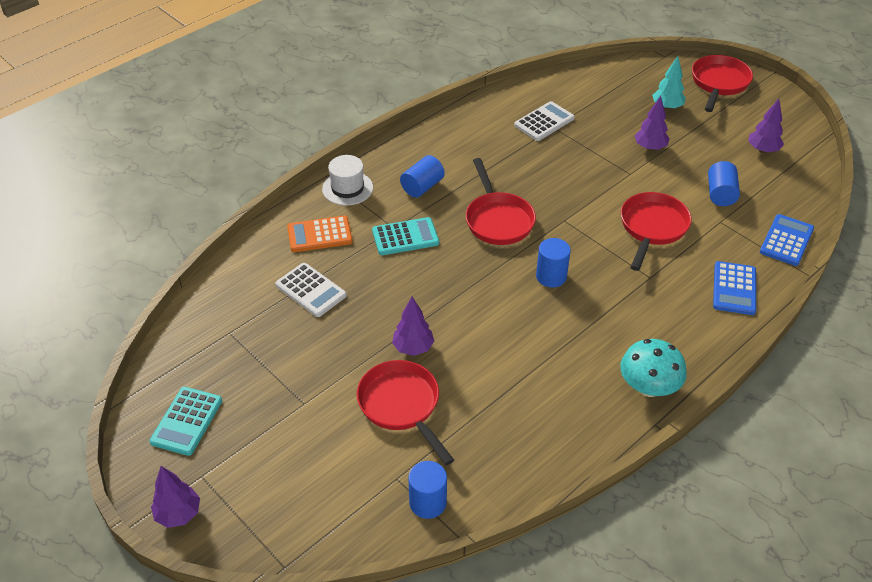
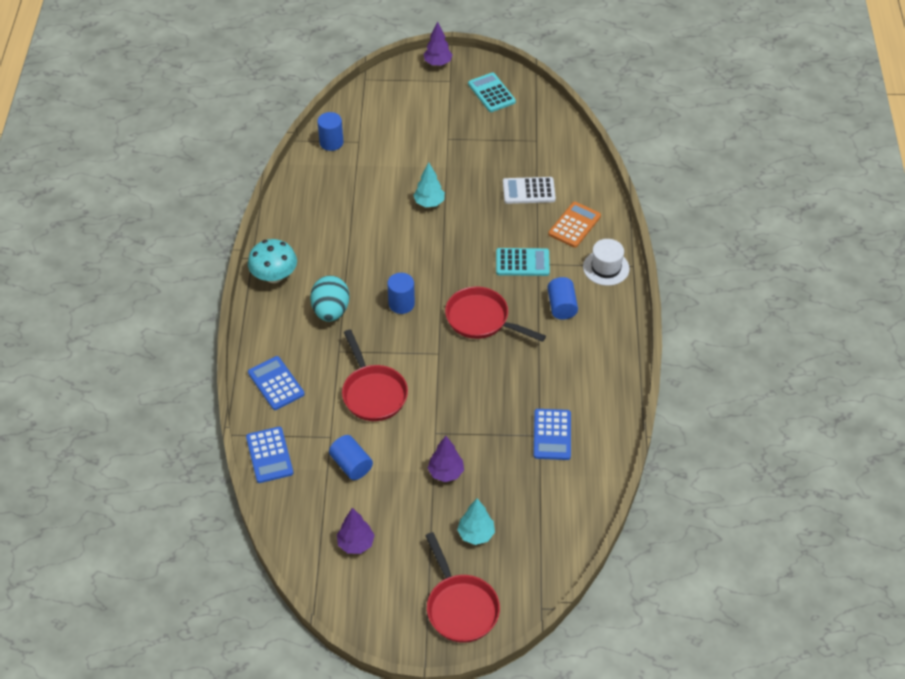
camera: 135 degrees right, 5 degrees up
(401, 405) = (397, 172): red pan -> none
(405, 237) = (522, 262): turquoise calculator -> turquoise calculator turned 120 degrees counterclockwise
(413, 348) = (429, 203): purple tree -> turquoise tree
(544, 122) = (552, 435): white calculator -> blue calculator
(623, 314) = (331, 311): none -> turquoise egg

